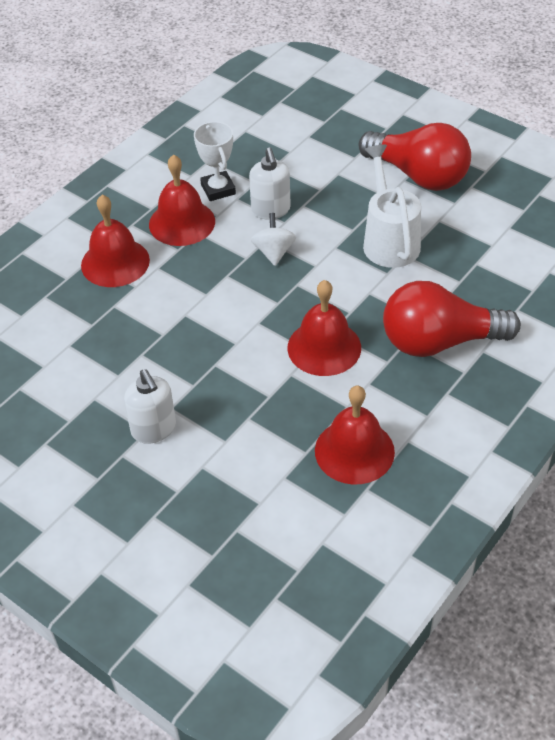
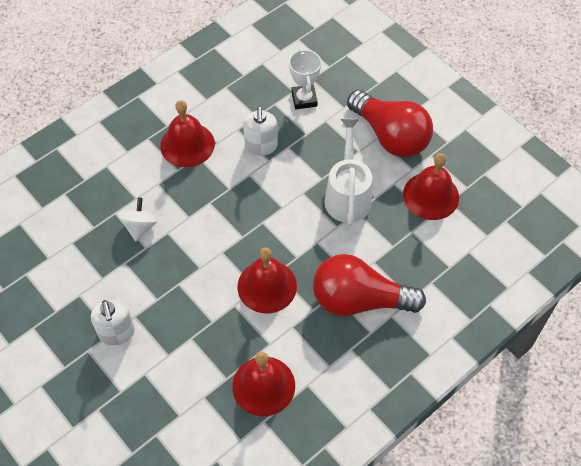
camera: 10 degrees right, 10 degrees up
(115, 262) = (125, 172): red bell -> red bell (431, 195)
(218, 189) = (224, 118): white trophy -> white trophy (304, 99)
(274, 252) = (252, 188): white spinning top -> white spinning top (140, 227)

